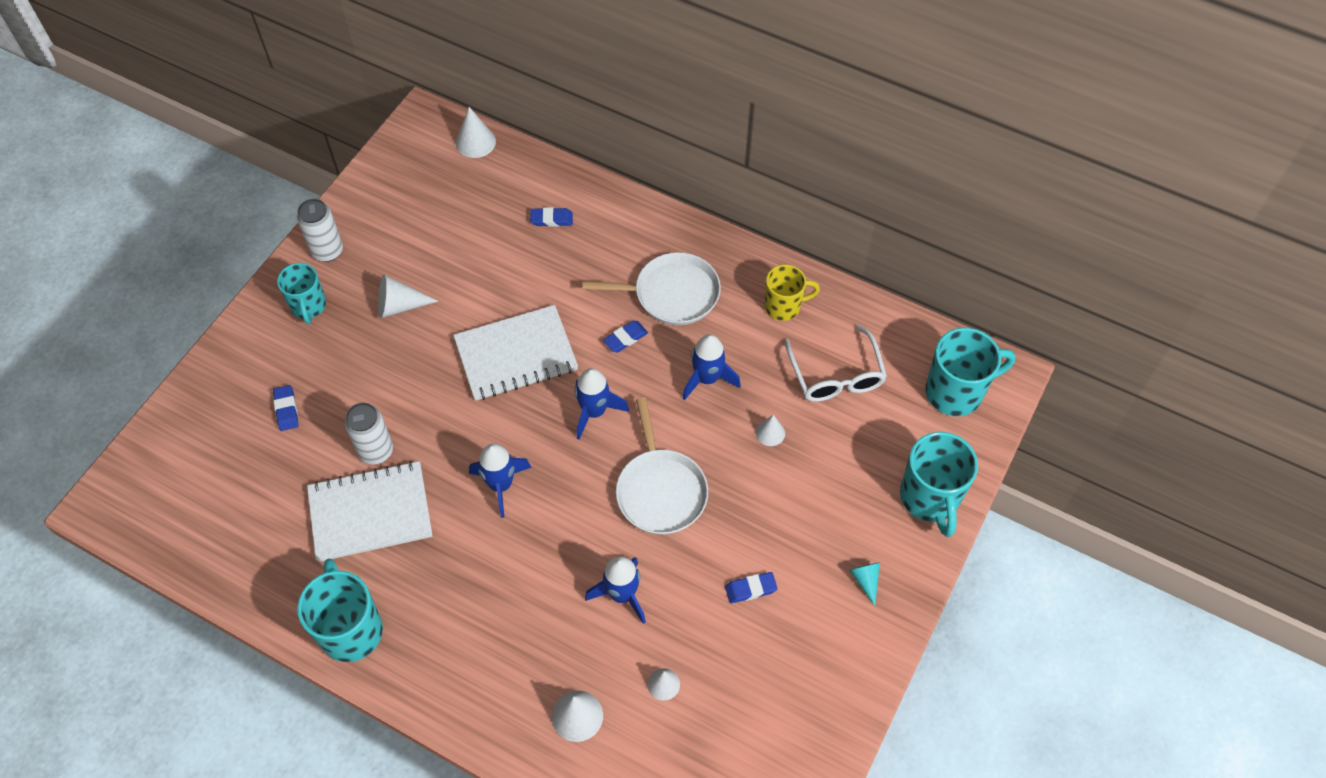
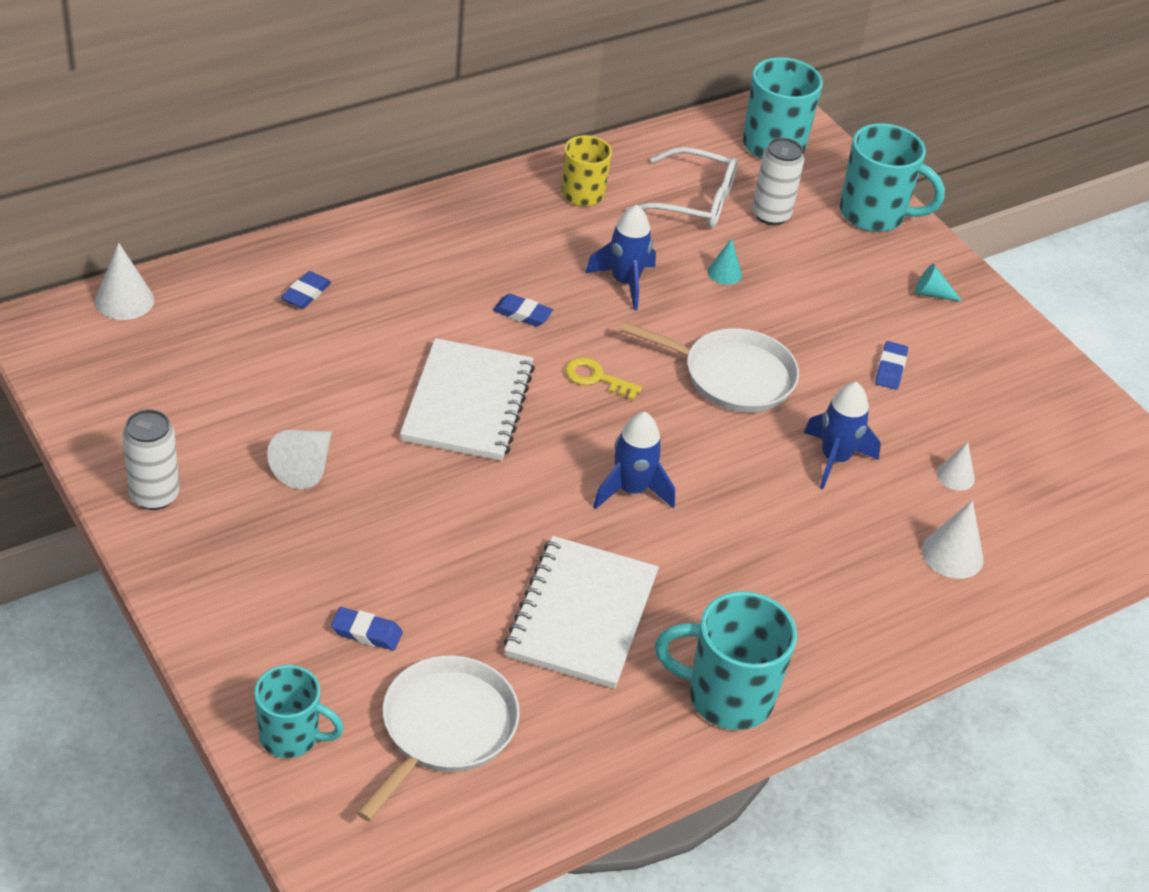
camera: 65 degrees left, 15 degrees down
(308, 306) = (225, 548): turquoise mug -> turquoise mug (291, 737)
(376, 451) = (499, 574): white can -> white can (771, 215)
(594, 411) = (596, 378): blue rocket -> yellow key
(625, 338) = (522, 314): blue eraser -> blue eraser turned 60 degrees counterclockwise
(672, 294) = (496, 256): white pan -> white pan (445, 728)
(770, 433) = (724, 273): white cone -> turquoise cone

